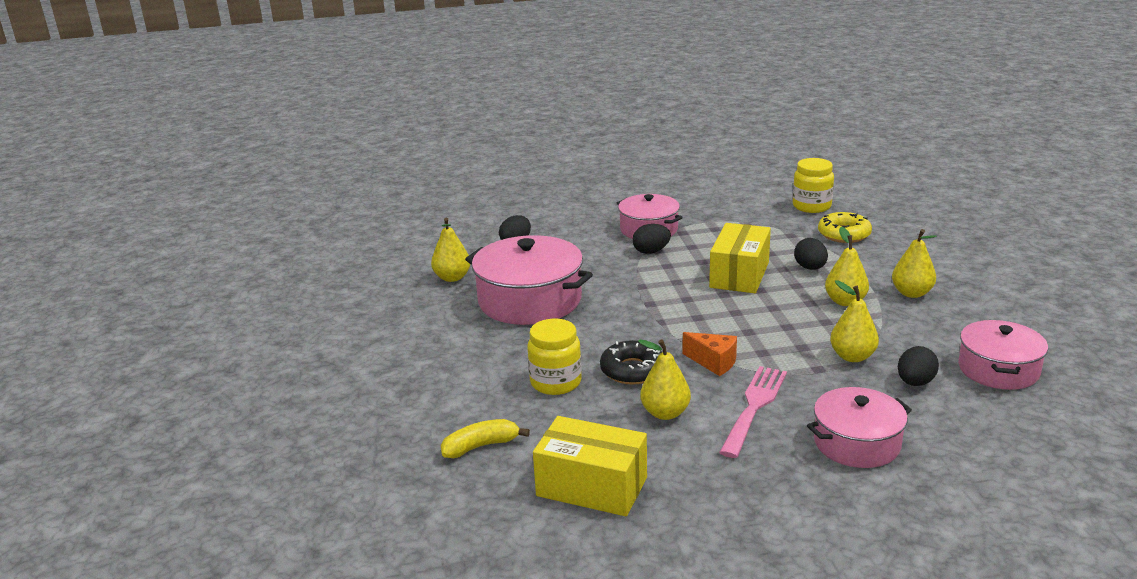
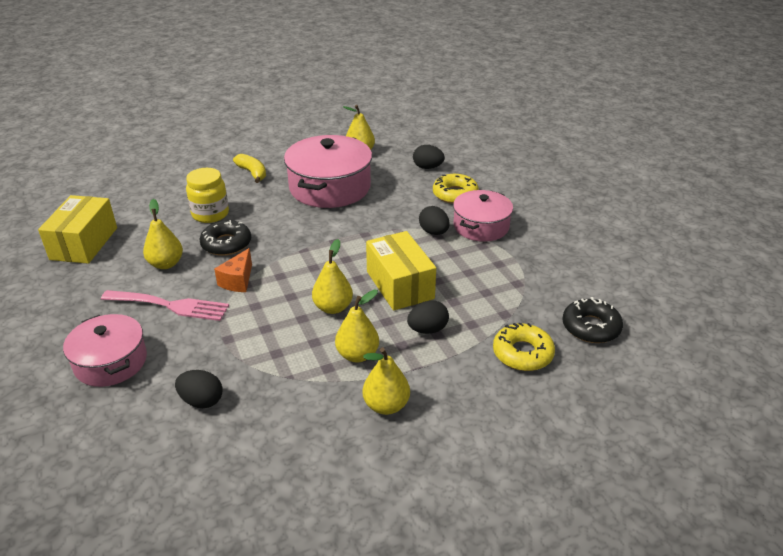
camera: 75 degrees right, 10 degrees up
(480, 446) = (136, 198): yellow banana -> yellow banana (252, 173)
(582, 235) = (455, 194): none -> yellow donut
(739, 275) = (400, 285): yellow box -> yellow box turned 60 degrees clockwise
(811, 206) = (591, 327): yellow jar -> black donut
(852, 356) = (249, 360): yellow pear -> yellow pear (333, 307)
(998, 369) = (224, 466): pink pot -> none

